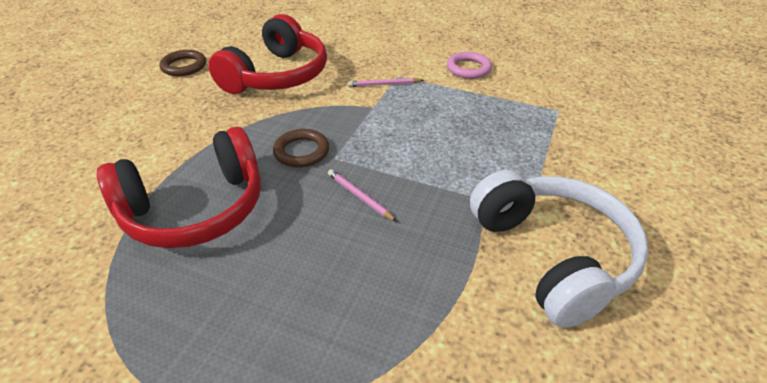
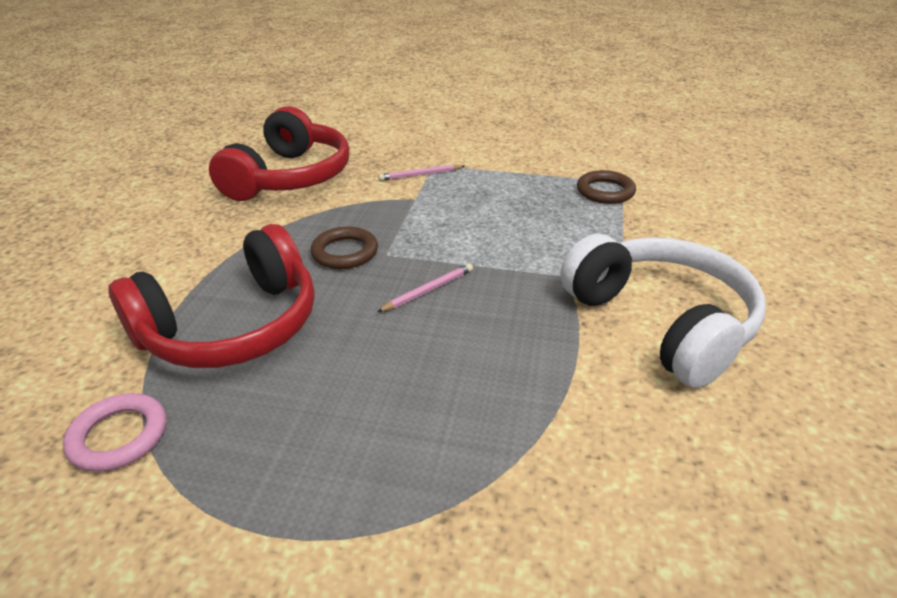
camera: 10 degrees left, 5 degrees down
(184, 66) = (169, 178): brown ring -> brown ring (605, 191)
(359, 196) = (428, 290): pink pencil -> pink pencil turned 105 degrees clockwise
(468, 68) = (511, 150): pink ring -> pink ring (119, 436)

